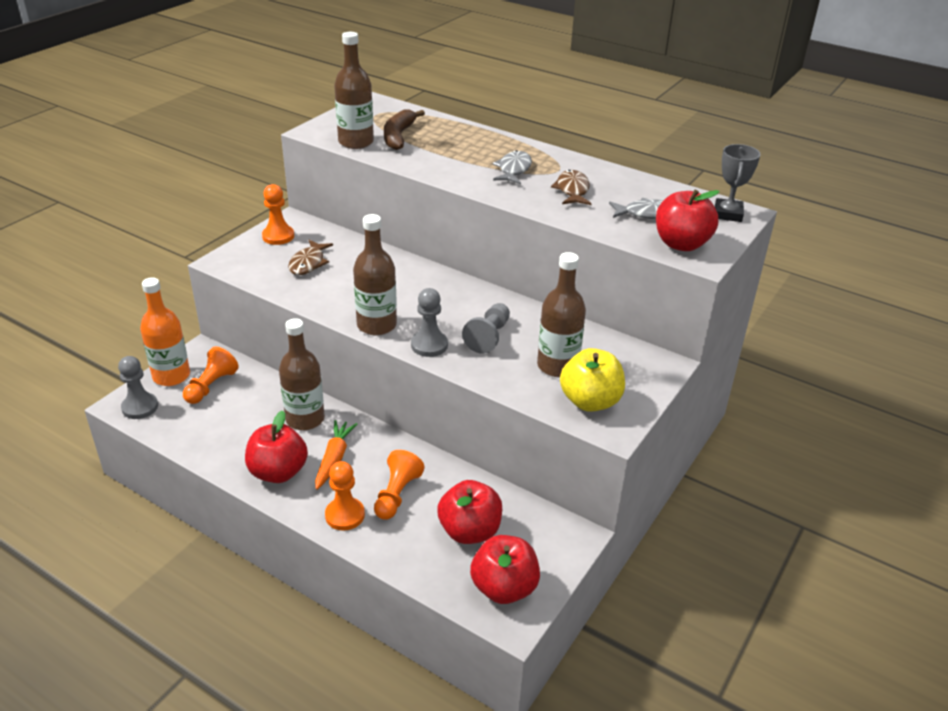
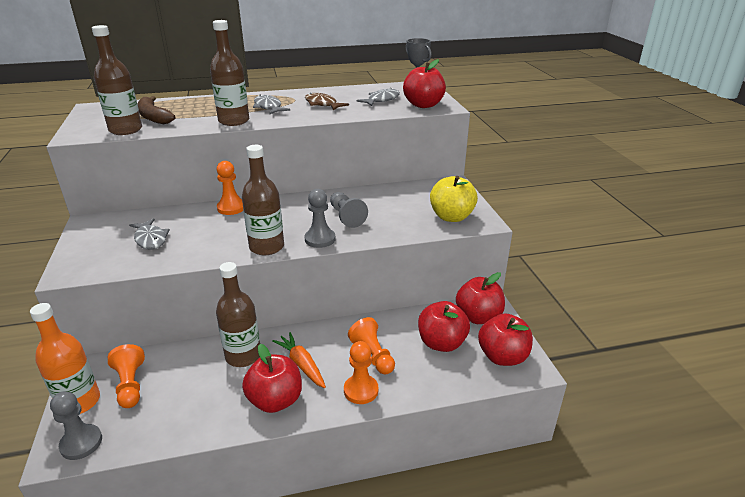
camera: 45 degrees left, 5 degrees down
(278, 236) = (94, 235): orange pawn -> orange pawn (231, 208)
(308, 263) = (150, 239): brown fish -> grey fish
(545, 536) = (478, 317): none -> red apple
(557, 366) = (407, 210): brown bottle -> brown bottle (234, 121)

